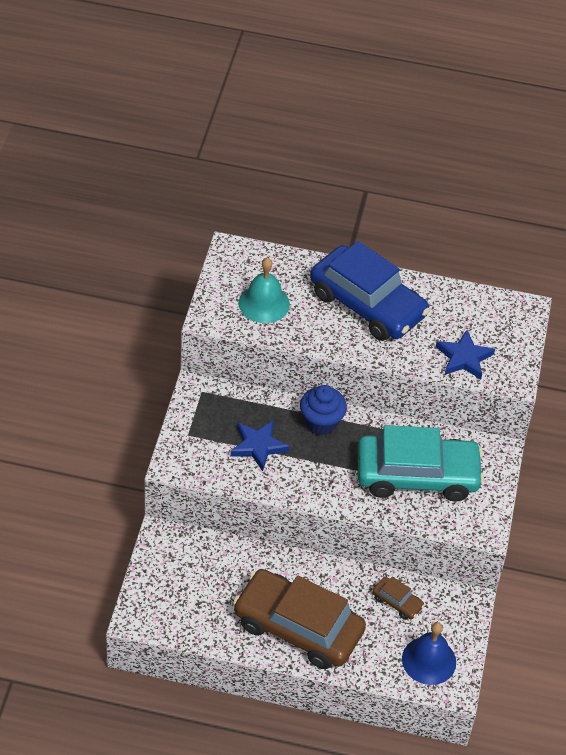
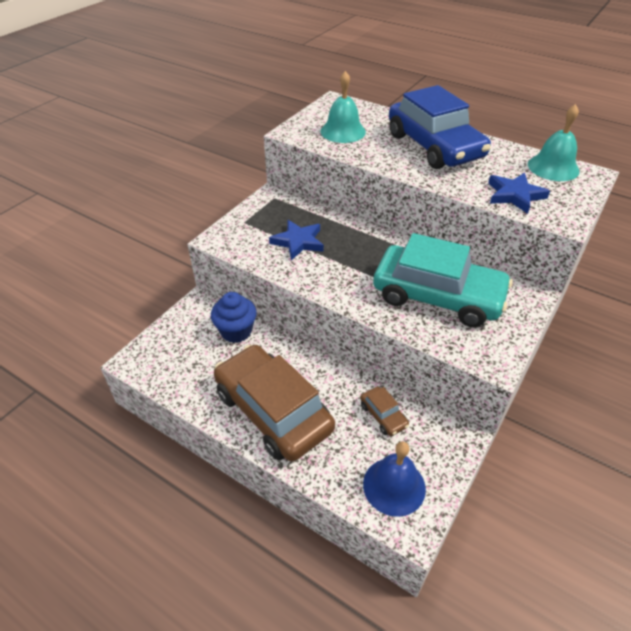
camera: 25 degrees right, 5 degrees down
(321, 422) = (364, 237): blue cupcake -> blue cupcake (236, 331)
(490, 308) = (553, 167): none -> turquoise bell

